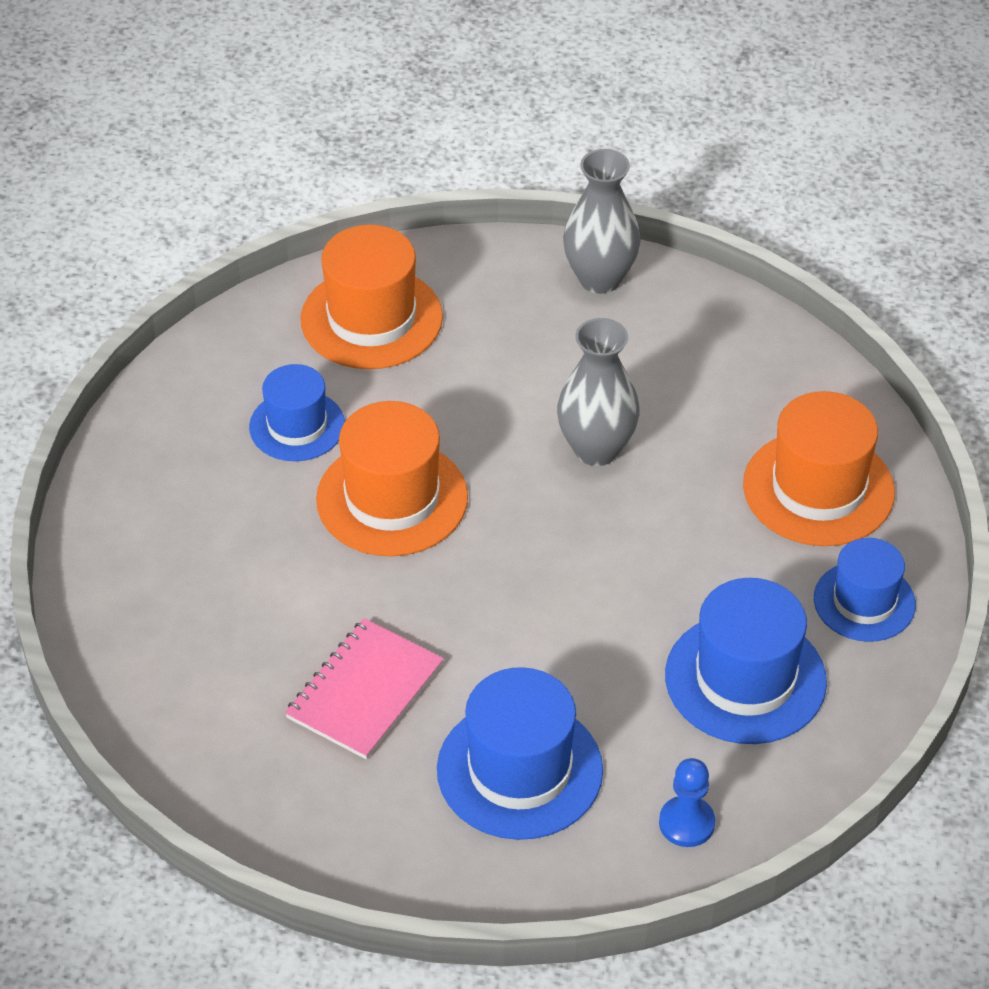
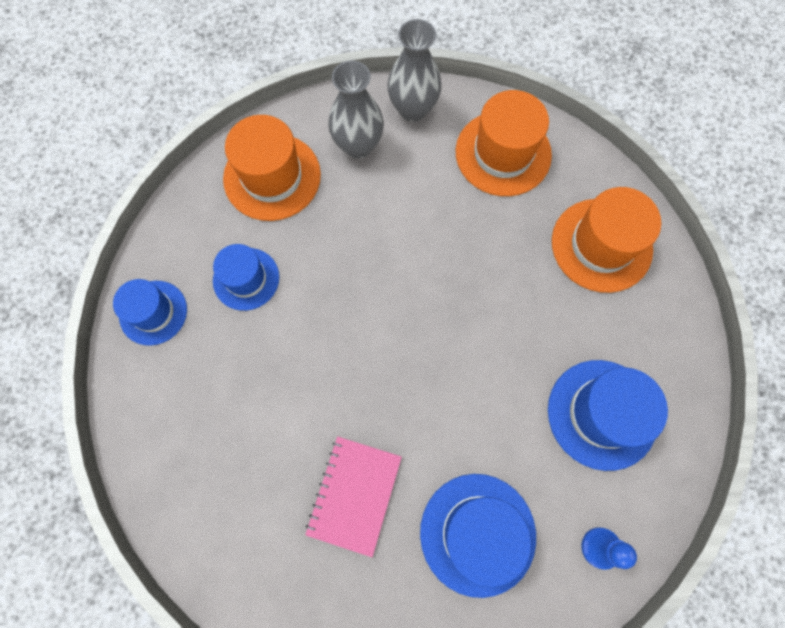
camera: 15 degrees left, 25 degrees up
(392, 498) = (327, 324): orange hat -> orange hat (503, 153)
(596, 449) = (450, 248): grey vase -> grey vase (358, 146)
(864, 601) = (658, 329): blue hat -> blue hat (153, 312)

